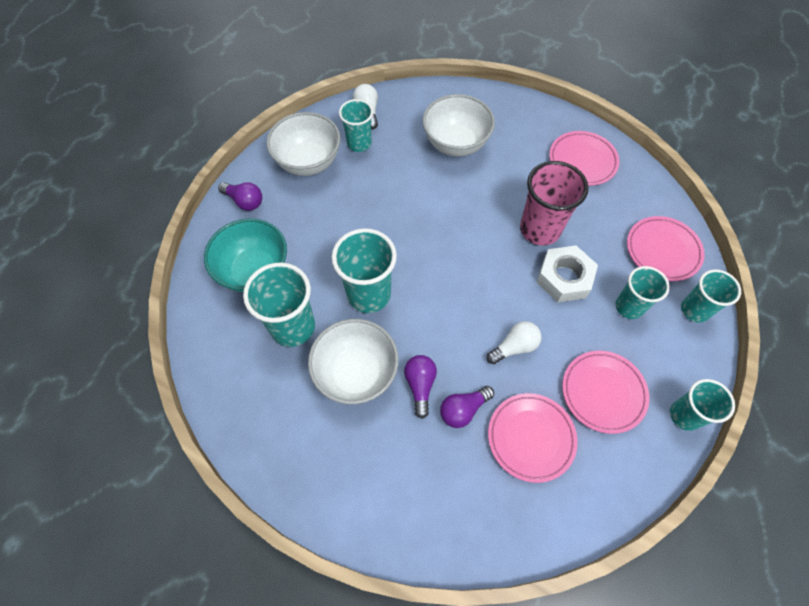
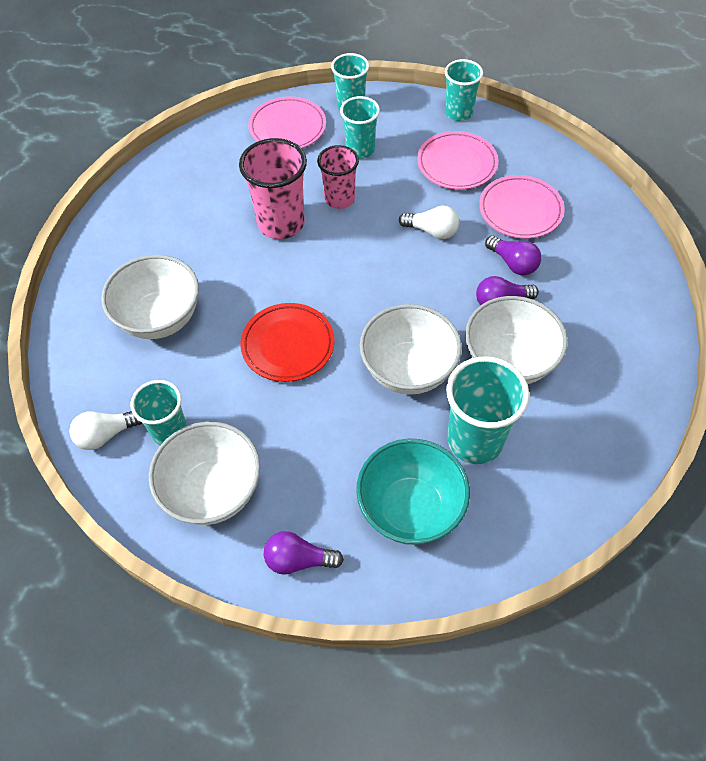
camera: 100 degrees left, 5 degrees down
(244, 201) = (298, 560): purple light bulb -> purple light bulb turned 105 degrees counterclockwise
(369, 294) = (408, 370): turquoise cup -> white bowl
(413, 218) = (288, 345): none -> red plate
(514, 347) = (432, 231): white light bulb -> white light bulb turned 150 degrees clockwise
(564, 278) = (339, 199): white nut -> pink cup
(582, 161) = (175, 194): pink plate -> none

